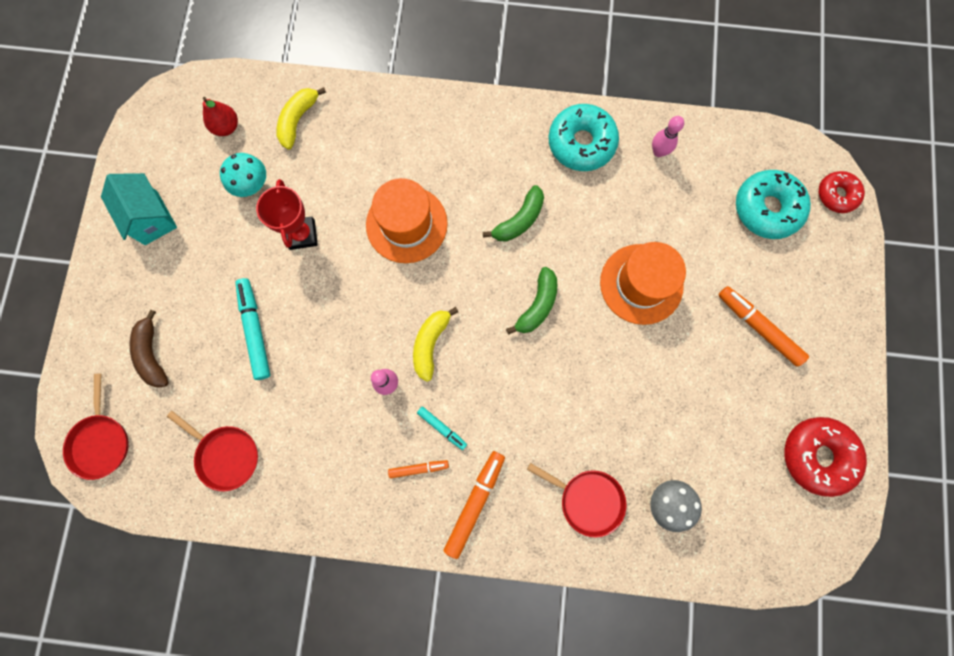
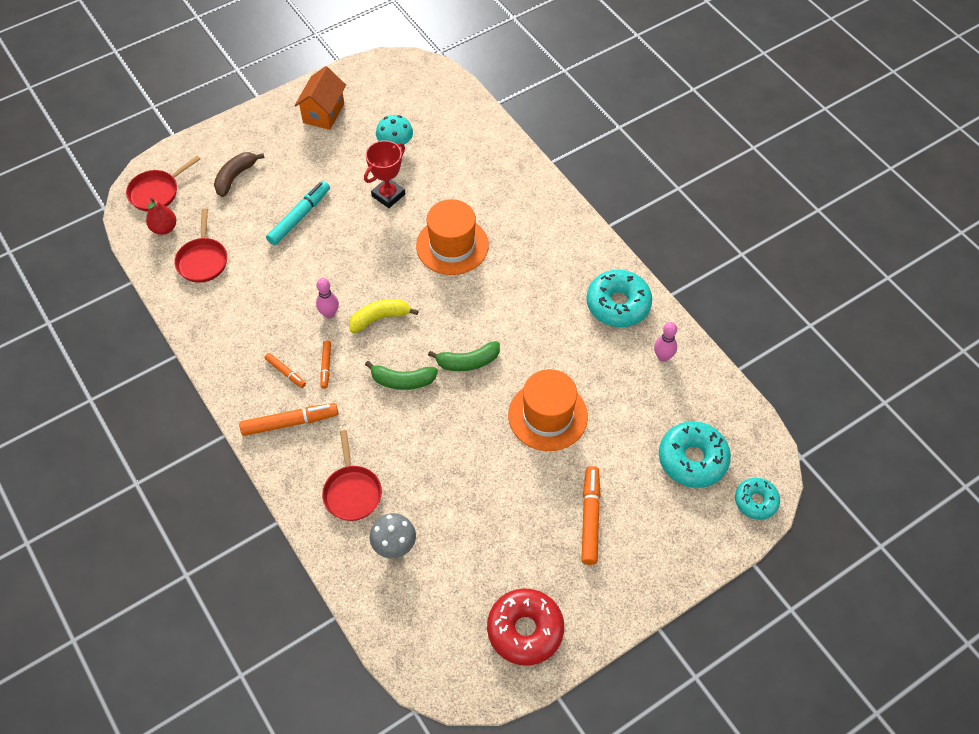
camera: 50 degrees right, 20 degrees down
(151, 218) = (323, 113): turquoise house -> orange house
(226, 127) = (422, 106): red pear -> red pear (164, 228)
(298, 120) = (465, 137): yellow banana -> none
(442, 428) = (326, 366): turquoise marker -> orange marker
(519, 220) = (520, 307): green banana -> green banana (402, 381)
(836, 195) = (756, 501): red donut -> turquoise donut

